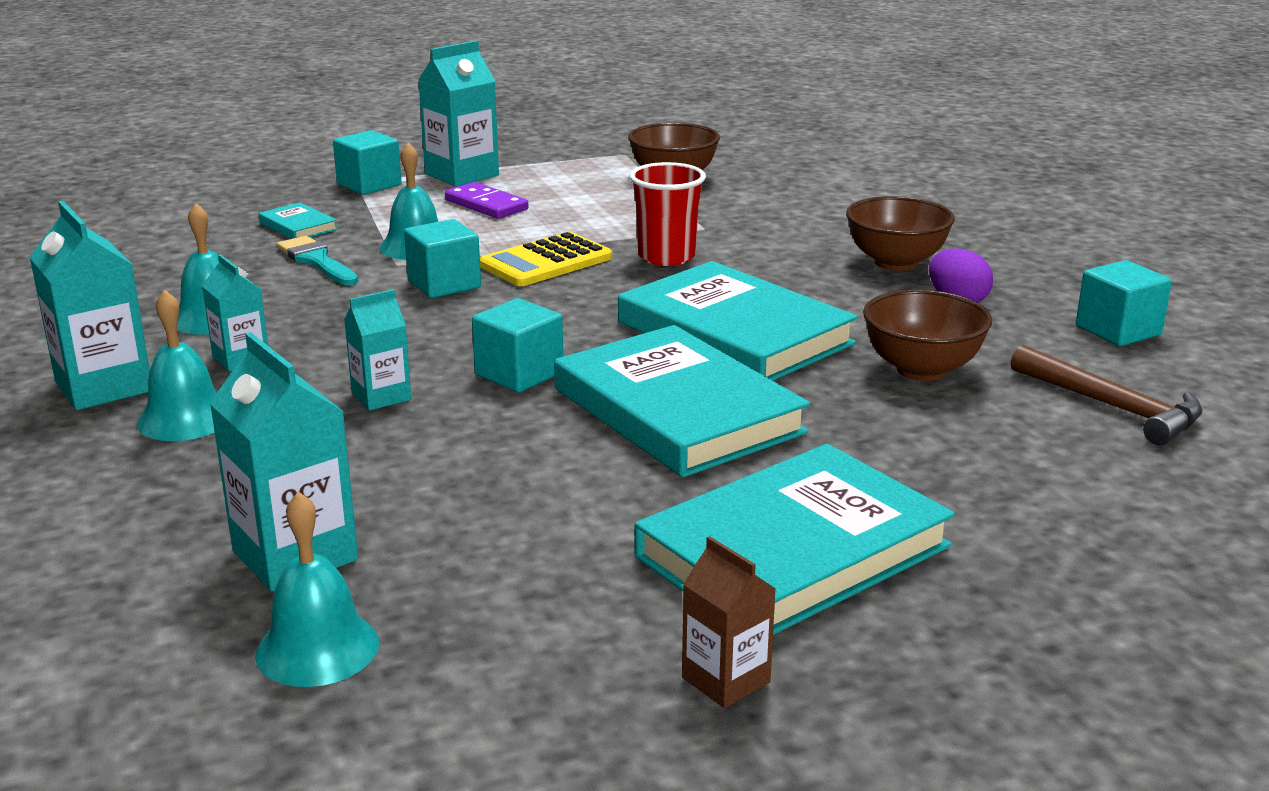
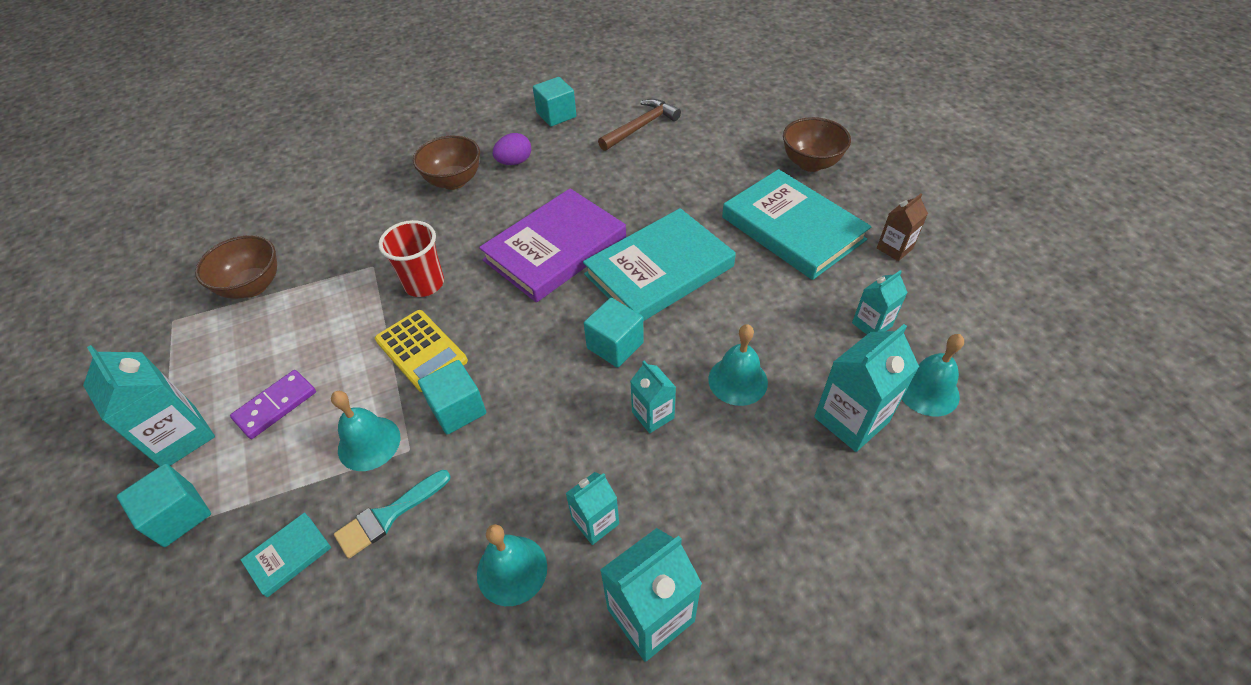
camera: 90 degrees left, 25 degrees up
(185, 418) = (698, 532): turquoise bell -> turquoise bell (738, 380)
(500, 610) = (871, 324): none -> turquoise carton
(734, 333) = (555, 249): turquoise book -> purple book
(921, 370) = (603, 180): brown bowl -> brown bowl (810, 163)

